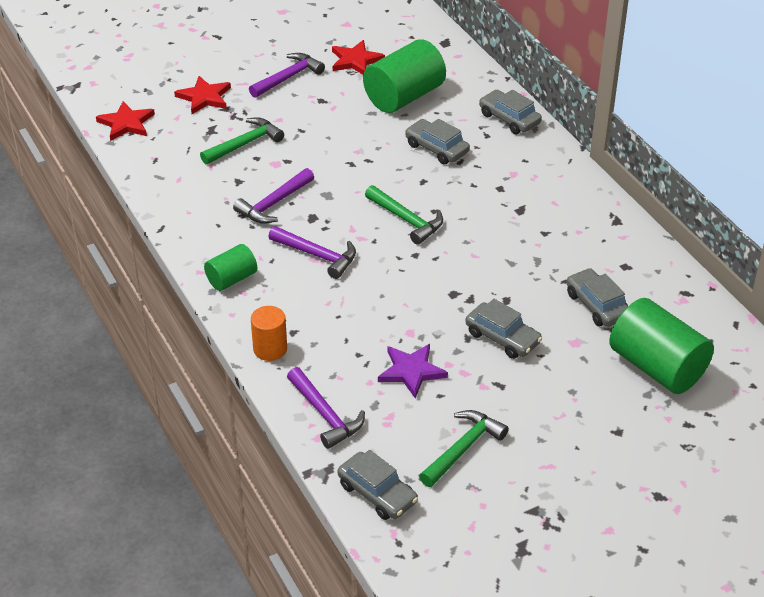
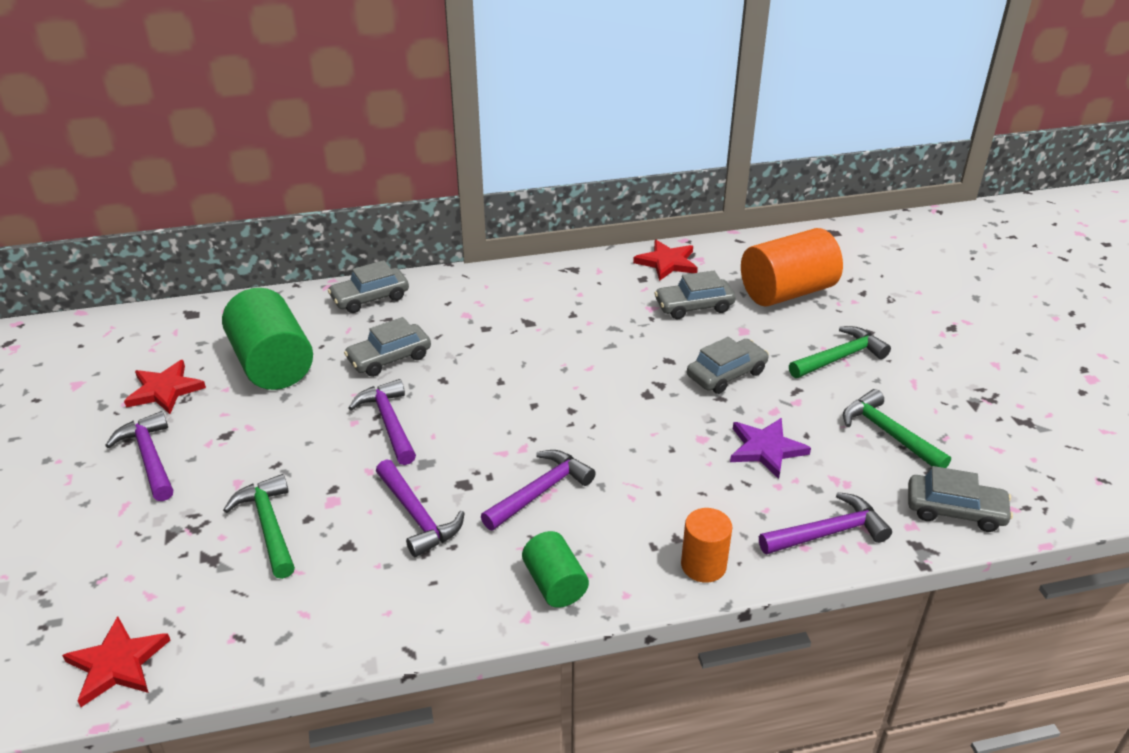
camera: 75 degrees left, 5 degrees down
(204, 97) = (124, 554): red star -> red star (667, 262)
(362, 167) = (389, 423): none -> purple hammer
(377, 493) = (955, 510): grey car -> grey car turned 45 degrees clockwise
(406, 220) = (506, 405): green hammer -> green hammer (839, 357)
(657, 367) = (787, 292): green cylinder -> orange cylinder

